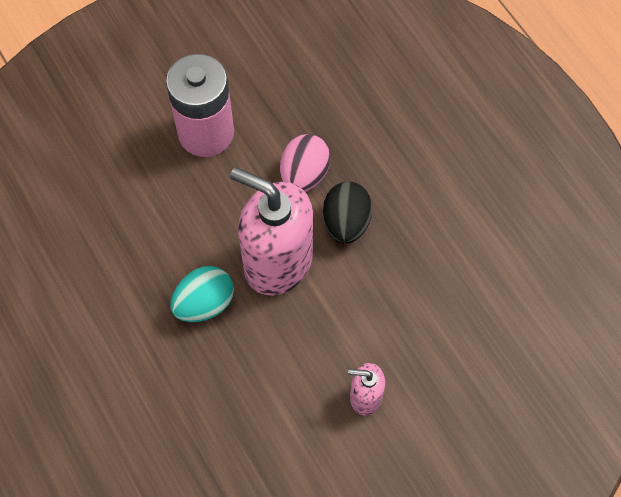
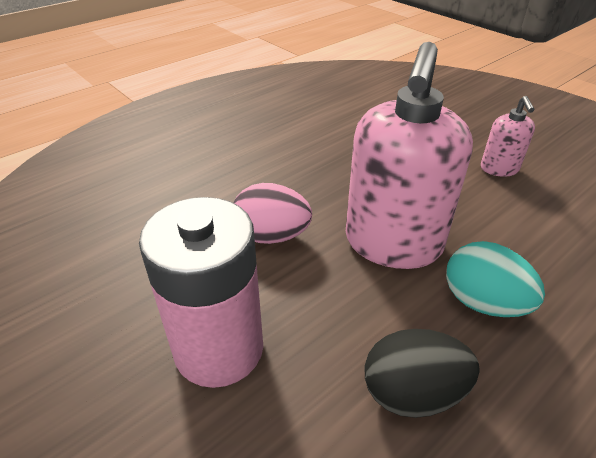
camera: 100 degrees left, 25 degrees down
(346, 222) = (324, 198): black egg -> black egg (412, 393)

